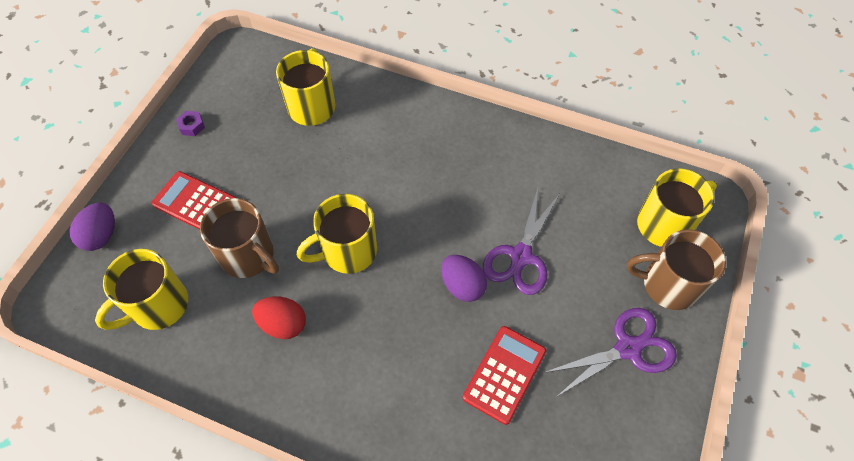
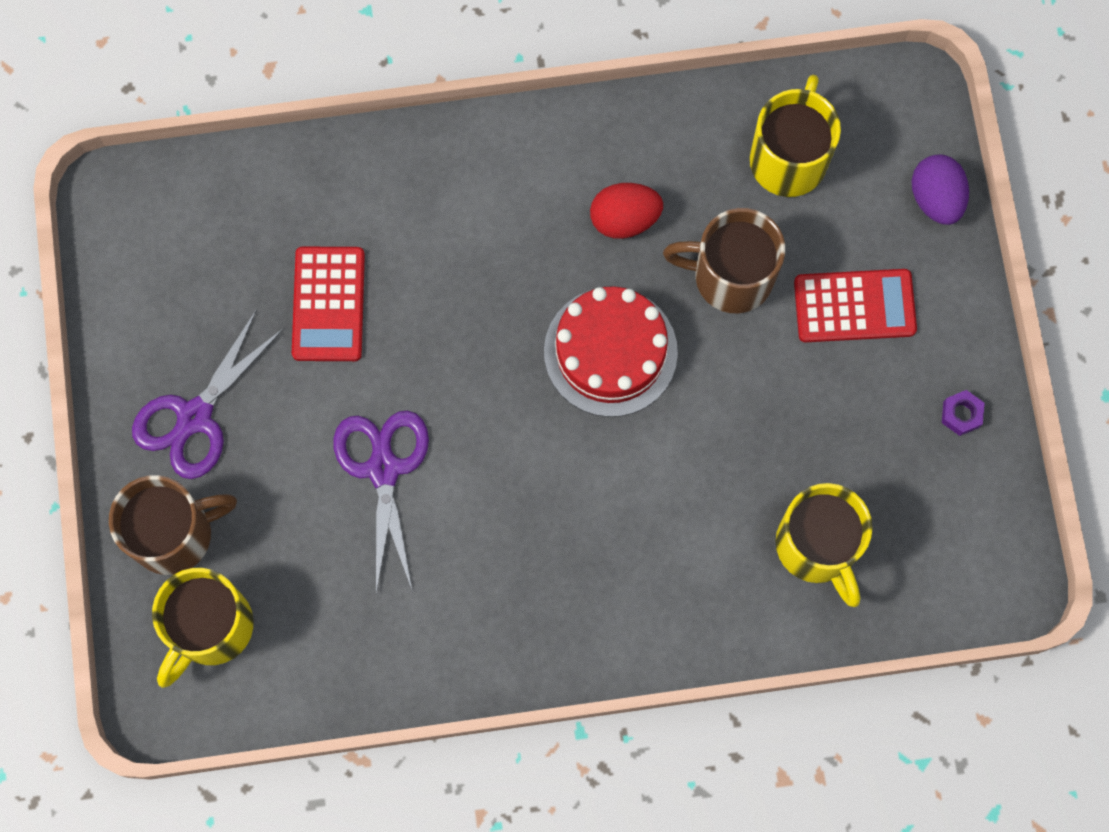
camera: 150 degrees right, 15 degrees up
(347, 251) = (610, 352): yellow mug -> red cake
(462, 286) = (437, 386): purple egg -> none

